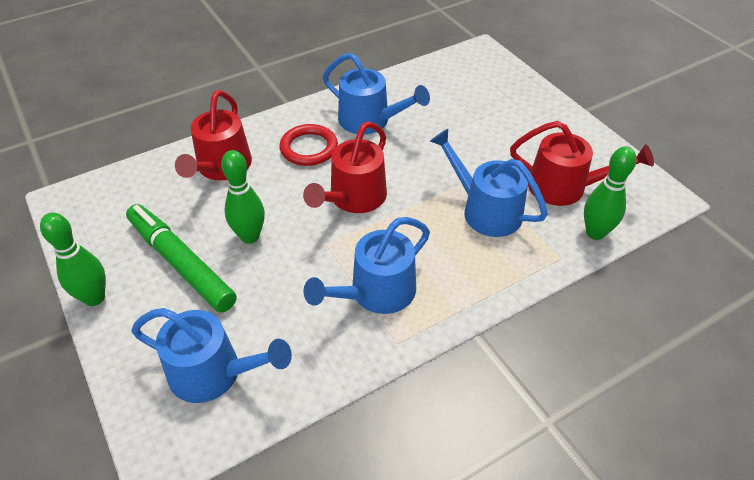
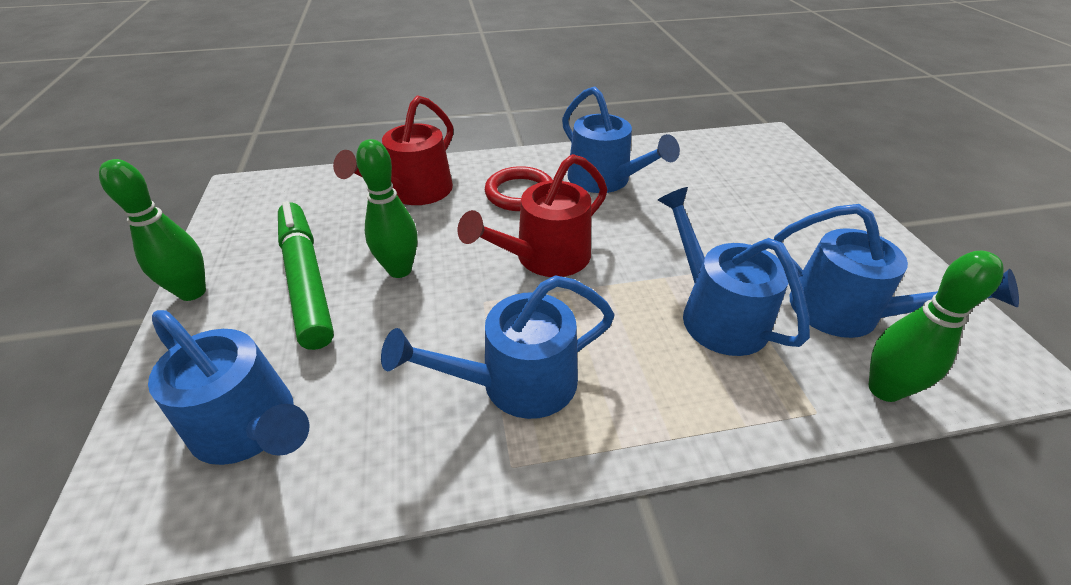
camera: 20 degrees right, 5 degrees down
(564, 187) = (846, 312): red watering can -> blue watering can

